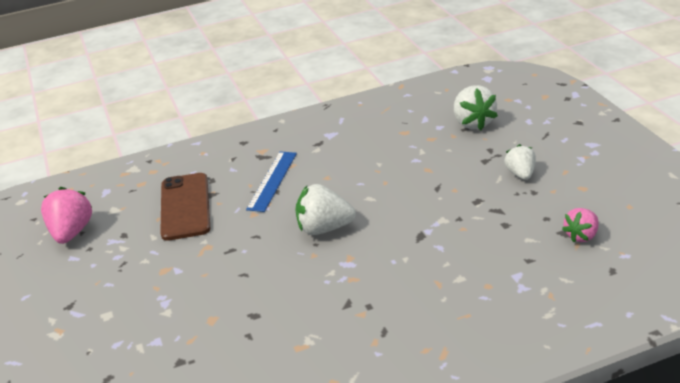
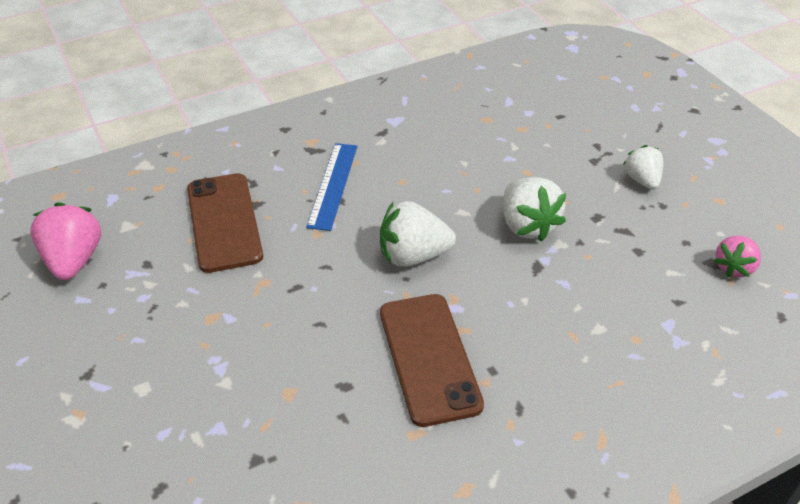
camera: 10 degrees left, 10 degrees up
(322, 297) = (429, 358): none -> brown phone
(473, 123) = (569, 108): white strawberry -> white strawberry (527, 225)

